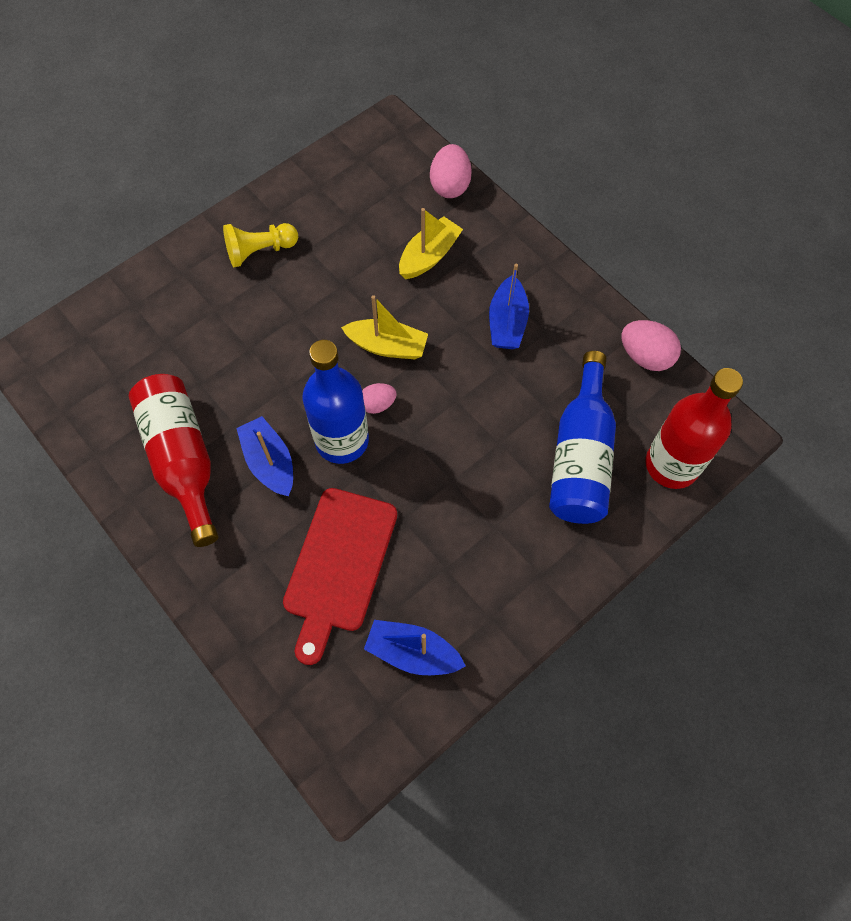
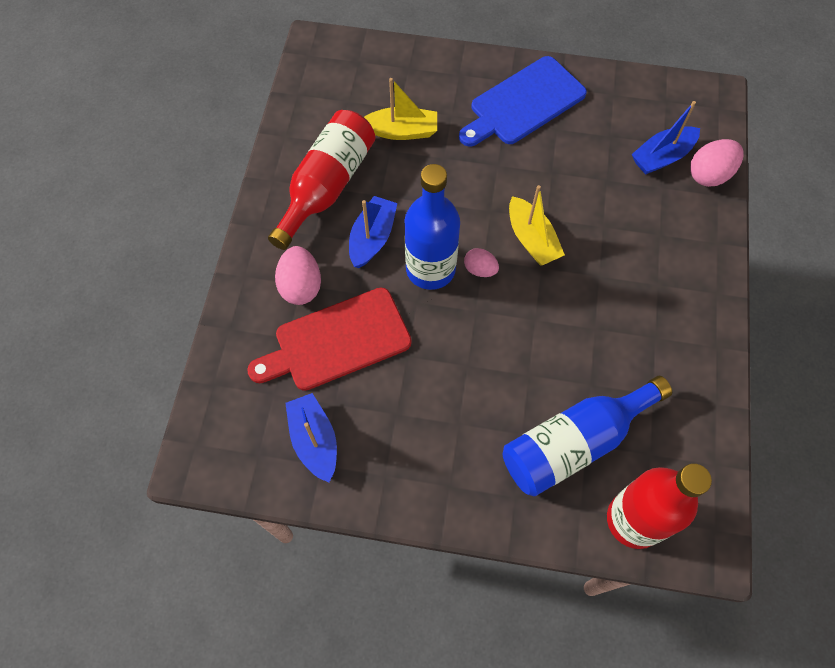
camera: 50 degrees right, 0 degrees up
(260, 251) = (523, 103): yellow pawn -> blue cutting board
(429, 256) = (634, 208): yellow boat -> yellow boat (402, 131)
(507, 323) = (634, 304): blue boat -> blue boat (662, 157)
(645, 357) = (711, 428): pink egg -> pink egg (301, 286)

